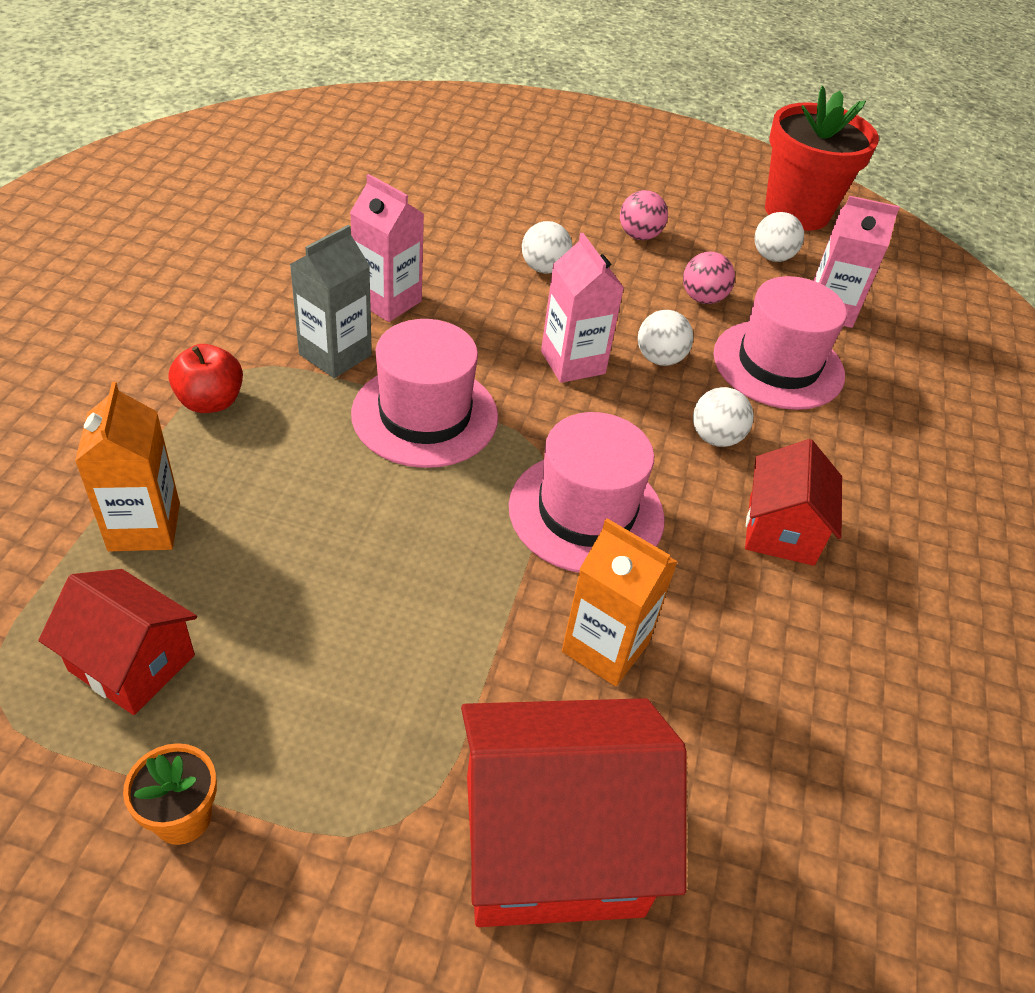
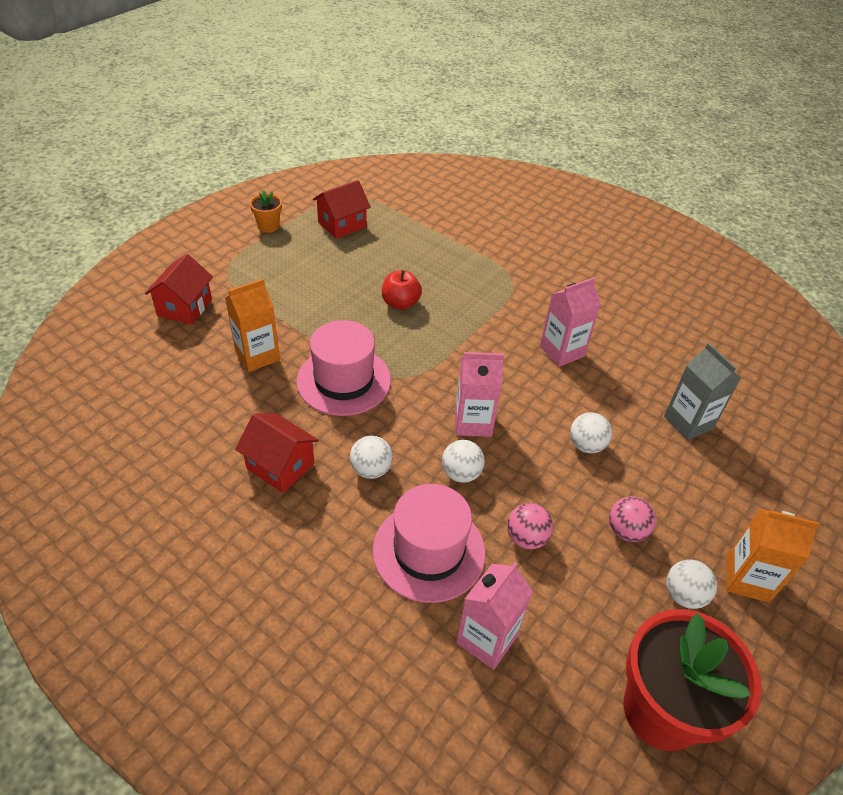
camera: 115 degrees right, 0 degrees up
(144, 527) = (412, 237): orange carton -> orange carton (747, 579)
(210, 402) = (489, 267): red apple -> red apple (400, 303)
(335, 355) = (514, 317): grey carton -> grey carton (688, 422)
(425, 415) = (449, 339): pink hat -> none
(553, 844) = (184, 307): red house -> red house, size x0.59
(772, 257) = (578, 632): white ball -> white ball (684, 595)

